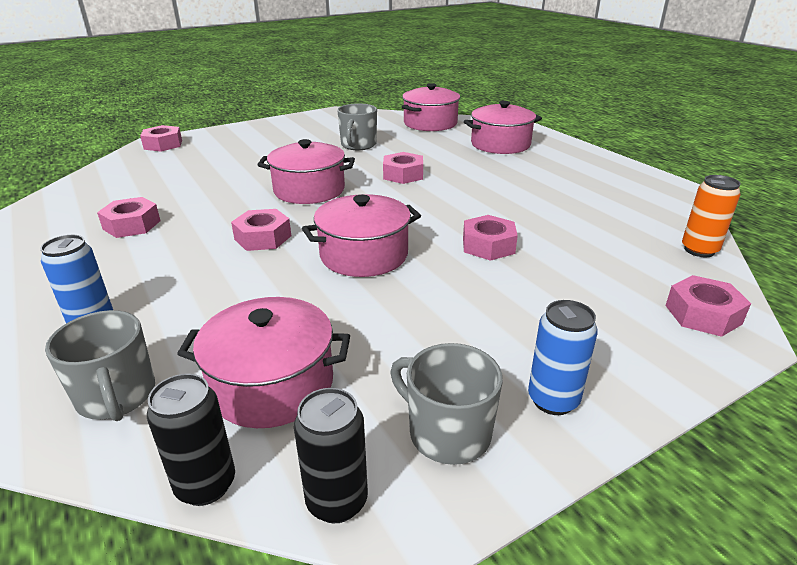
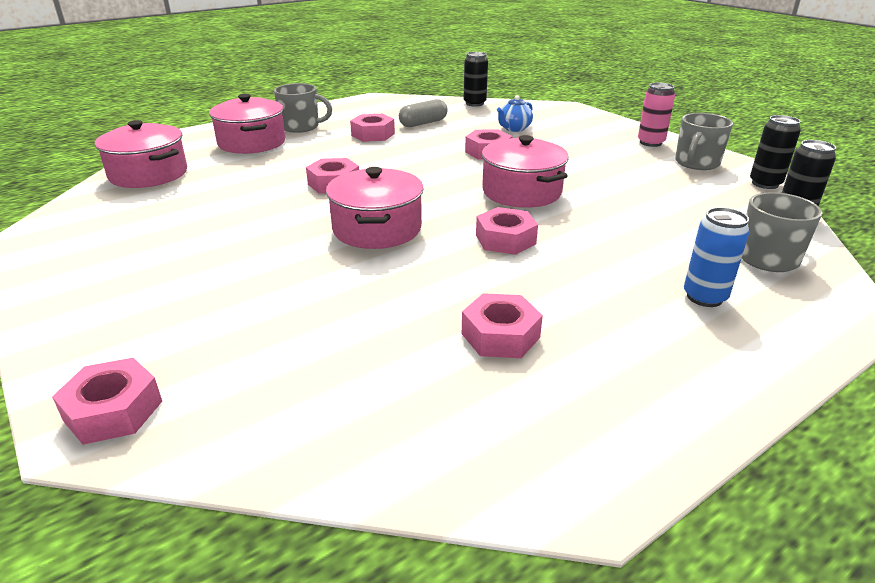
camera: 95 degrees left, 0 degrees up
(272, 384) = (705, 208): pink pot -> none
(358, 145) = (218, 212): grey mug -> grey mug (301, 127)
(553, 400) = (650, 143): blue can -> pink can
(585, 213) = (423, 123): none -> grey capsule
(586, 271) = (514, 129): none -> blue teapot
(699, 250) = (474, 103): orange can -> black can
(703, 314) = (550, 111): pink nut -> pink nut (373, 134)

